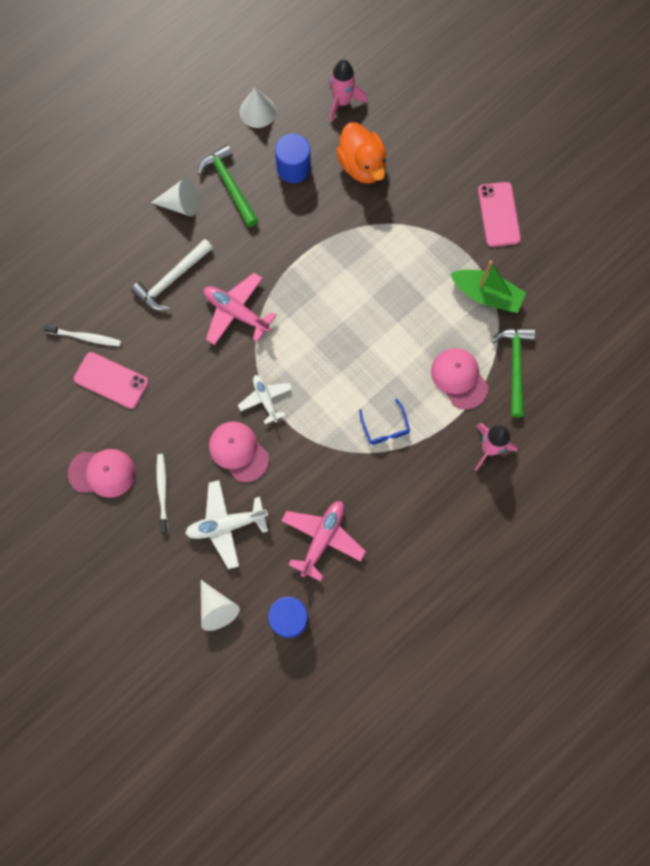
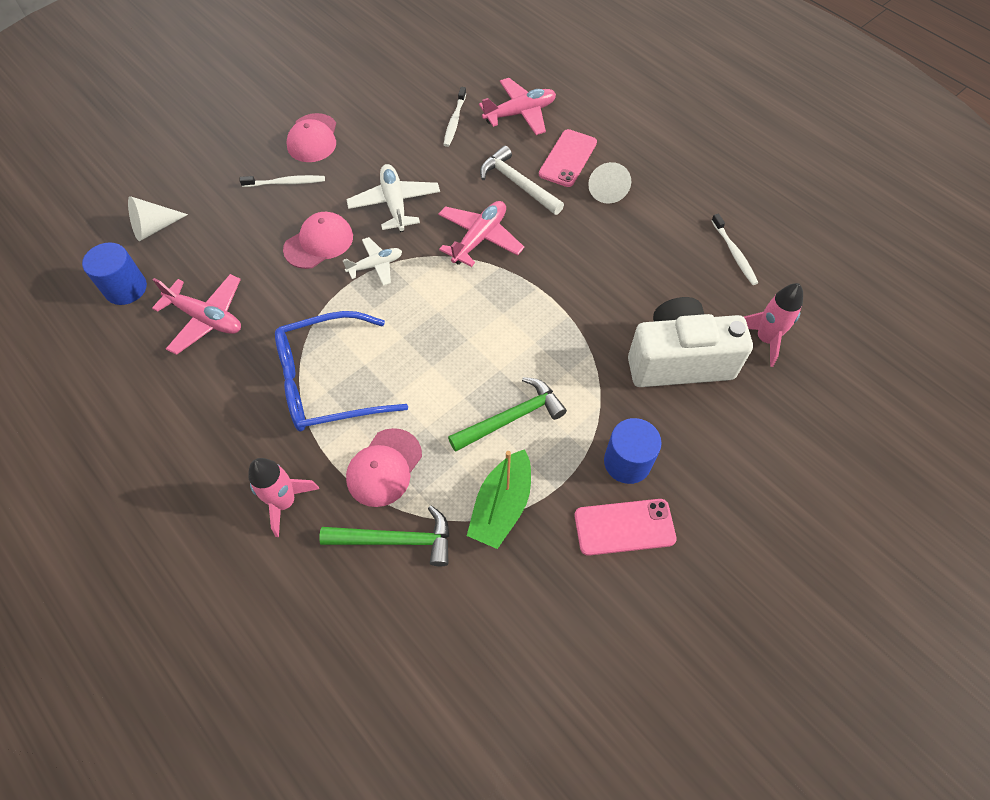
camera: 90 degrees right, 15 degrees down
(78, 276) = (520, 113): none -> pink plane
(111, 380) = (408, 141): pink phone -> pink phone (568, 158)
(226, 525) = (240, 233): white plane -> white plane (395, 204)
(229, 185) = (635, 230): green hammer -> green hammer (511, 418)
(257, 111) = (734, 254): white cone -> white toothbrush
(293, 168) = (665, 289): blue cylinder -> blue cylinder (627, 462)
(362, 165) = (678, 360): orange duck -> white camera
(385, 428) = (327, 382): blue glasses -> blue glasses, size x2.24
(459, 378) = (384, 467): pink cap -> pink cap turned 150 degrees clockwise

